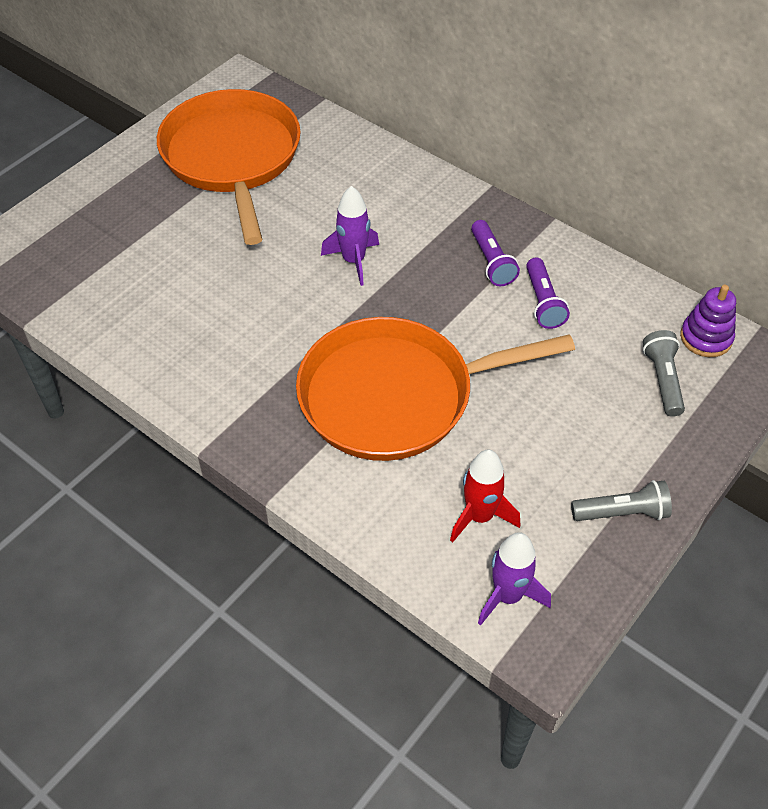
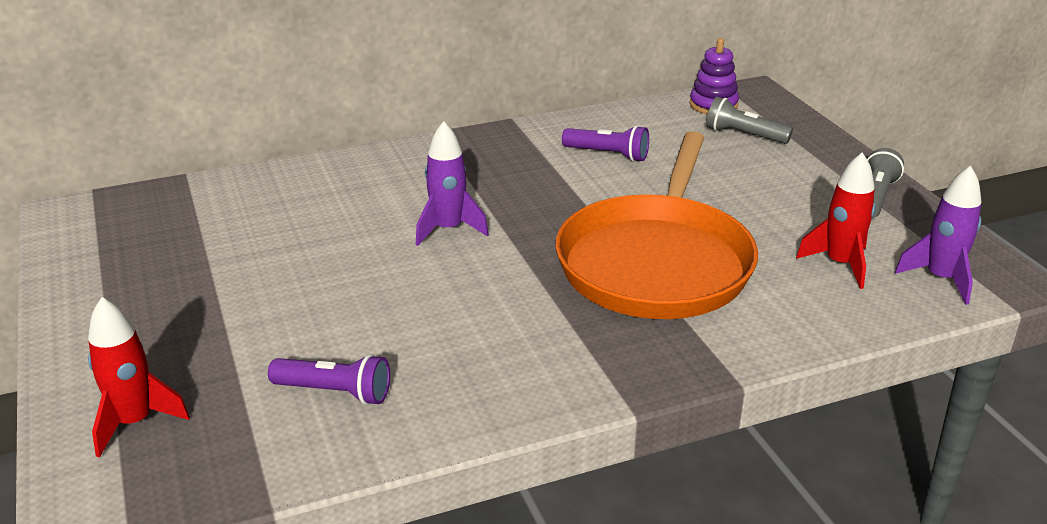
camera: 60 degrees left, 20 degrees down
(64, 229) = (135, 422): none -> red rocket
(232, 157) = (191, 255): orange pan -> none
(491, 262) = (532, 161): purple flashlight -> purple flashlight (335, 392)

